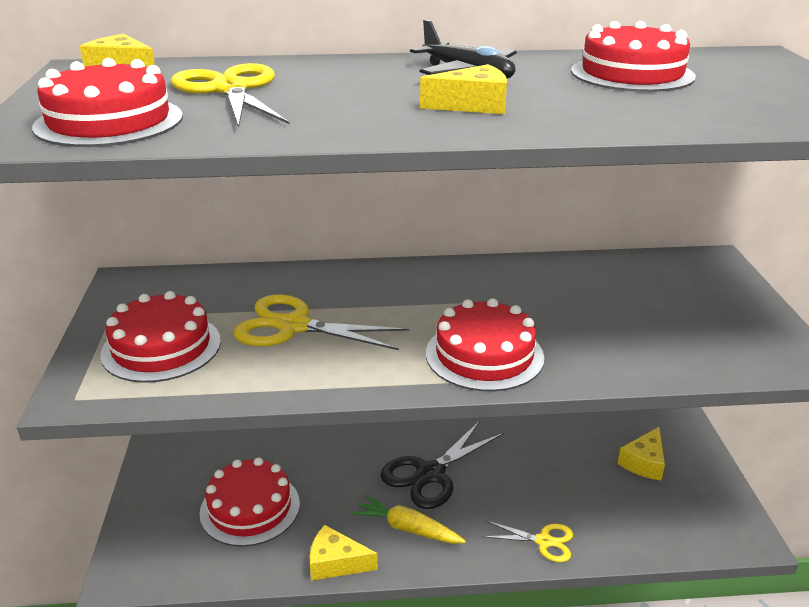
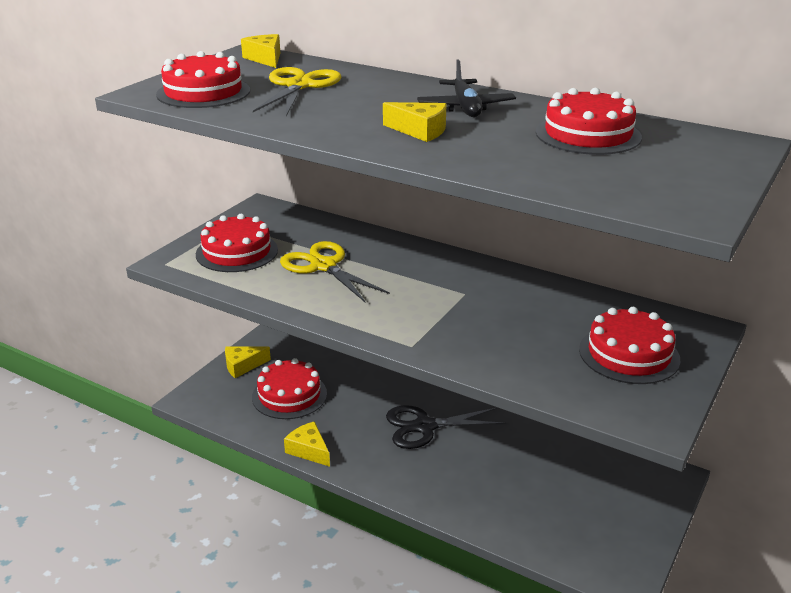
camera: 35 degrees right, 0 degrees up
(407, 528) = (373, 452): yellow carrot -> none
(484, 355) = (419, 327): red cake -> red cake (629, 354)
(543, 541) = (458, 504): yellow scissors -> none
(644, 462) = (600, 493): yellow cheese -> yellow cheese (242, 366)

